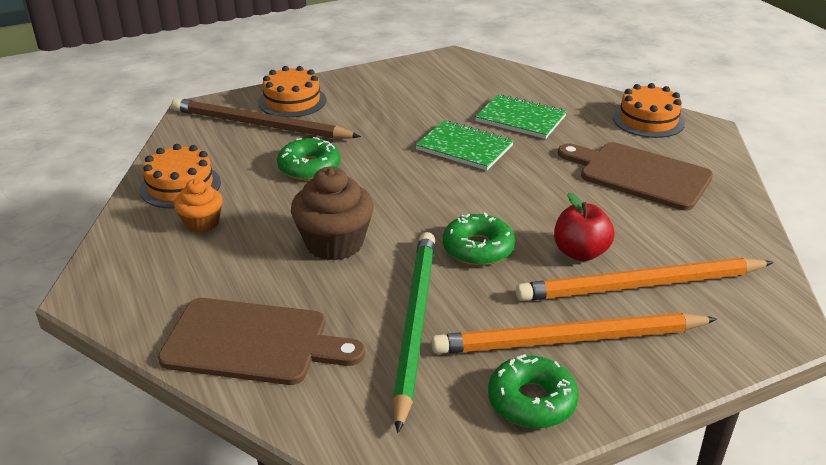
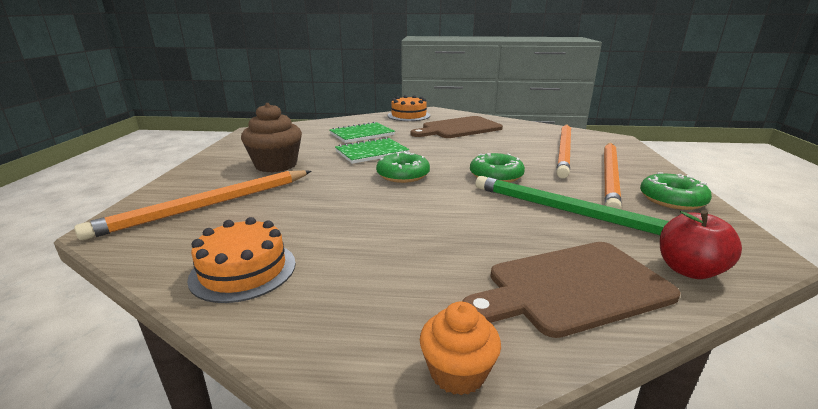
camera: 60 degrees left, 10 degrees down
(202, 223) = (336, 272): orange cupcake -> orange cupcake (457, 372)
(253, 342) = (572, 287): brown cutting board -> brown cutting board turned 150 degrees counterclockwise
(260, 125) = (208, 205): brown pencil -> orange pencil
(292, 101) = (197, 185): orange cake -> none
(309, 167) = (316, 201): green donut -> green donut (403, 175)
(334, 243) = (443, 217): brown cupcake -> brown cupcake (276, 165)
(580, 253) = (523, 155): red apple -> red apple (688, 270)

